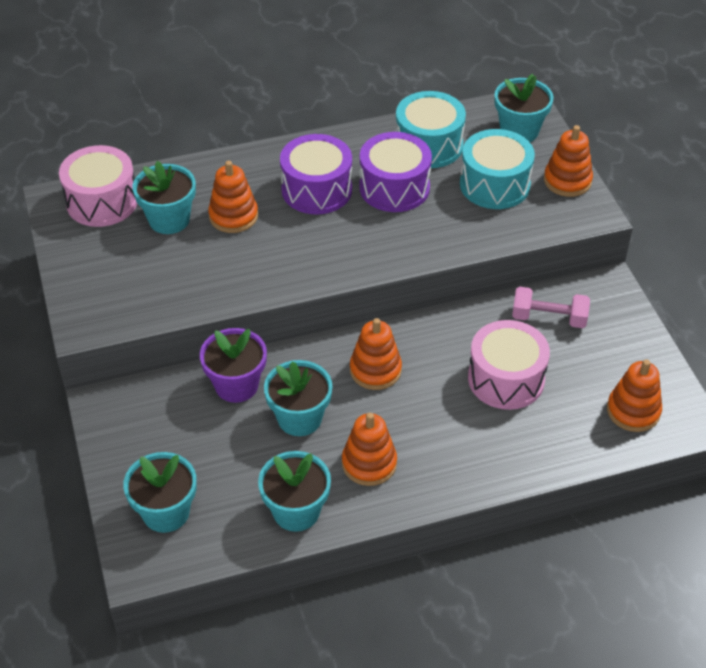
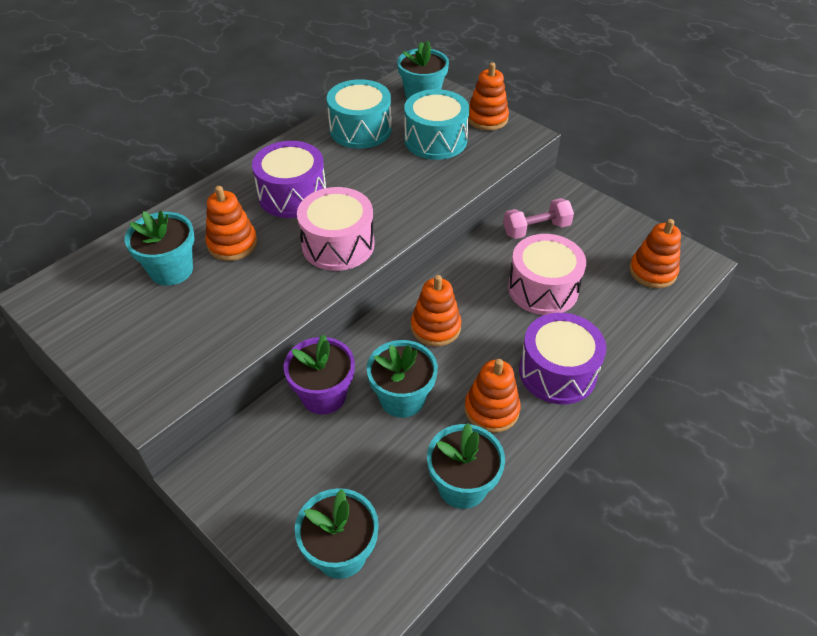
camera: 30 degrees left, 0 degrees up
(102, 201) = (91, 279): pink drum -> pink drum (338, 244)
(394, 187) = (357, 170): purple drum -> purple drum (557, 372)

